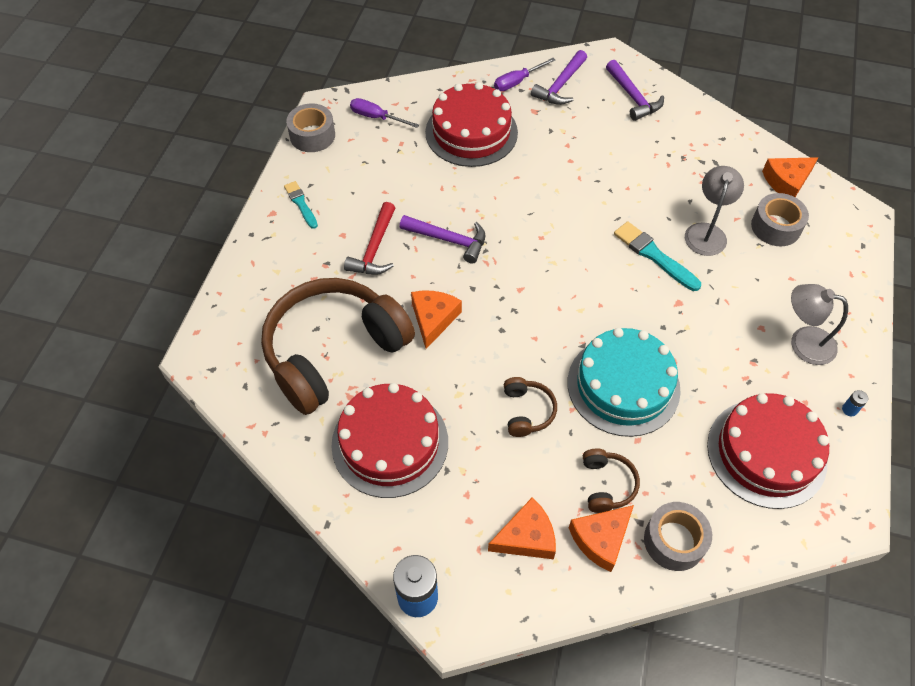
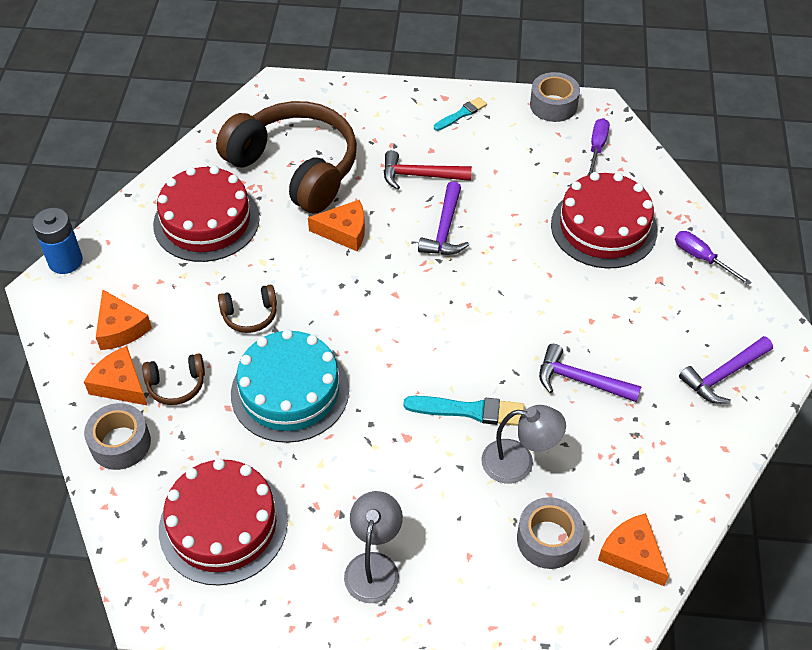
camera: 80 degrees right, 5 degrees down
(560, 85) = (713, 300): purple hammer -> purple hammer (580, 380)
(654, 256) = (469, 411): turquoise brush -> turquoise brush turned 60 degrees clockwise
(849, 409) = (287, 613): blue battery -> none

